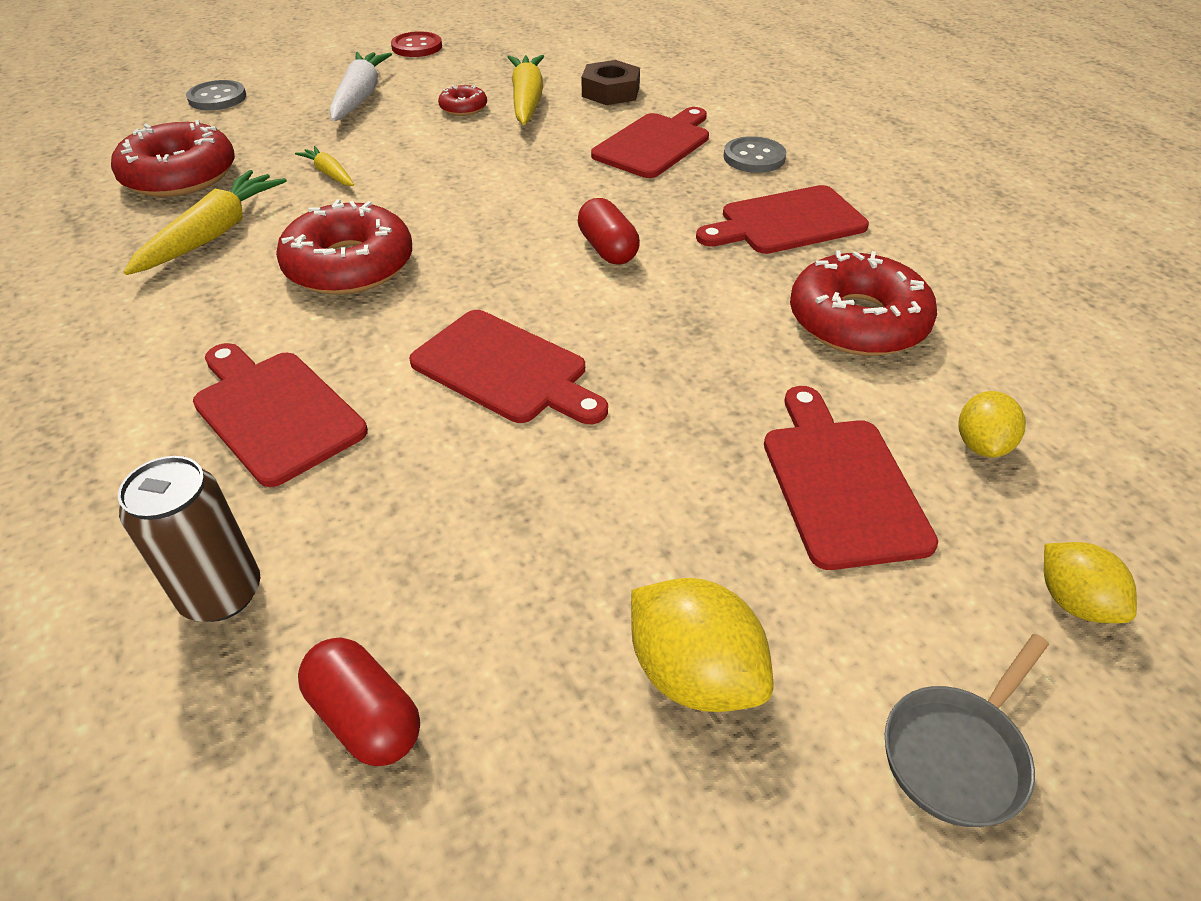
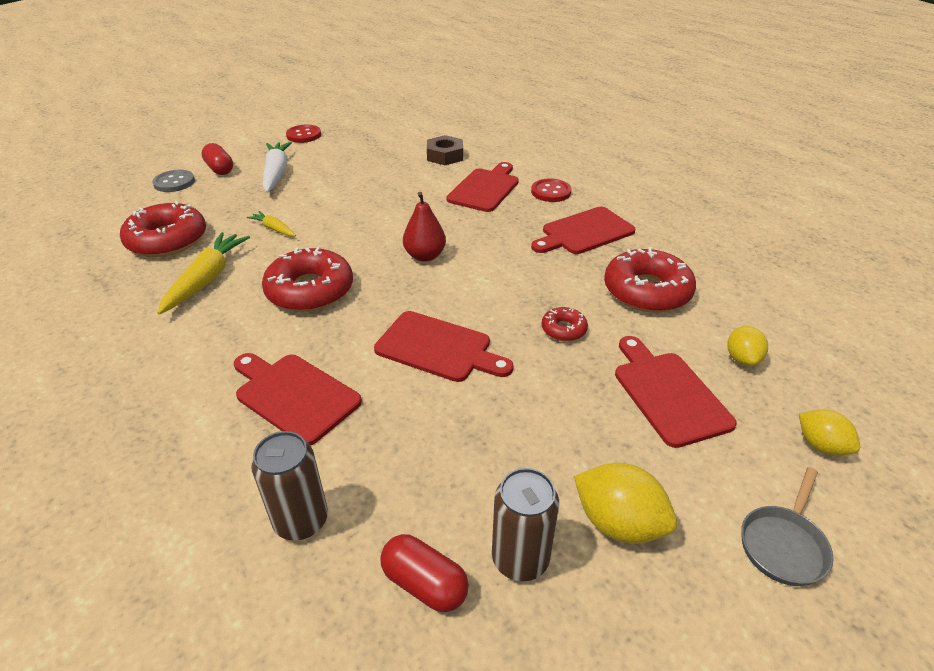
camera: 10 degrees left, 5 degrees down
(463, 108) = (350, 175): red donut -> red donut (563, 329)
(521, 703) = (520, 558): none -> brown can
(527, 100) = (391, 166): yellow carrot -> none
(531, 233) = (425, 256): none -> red pear
(607, 249) = (478, 261): red capsule -> red capsule (220, 169)
(754, 157) = (551, 192): grey button -> red button

